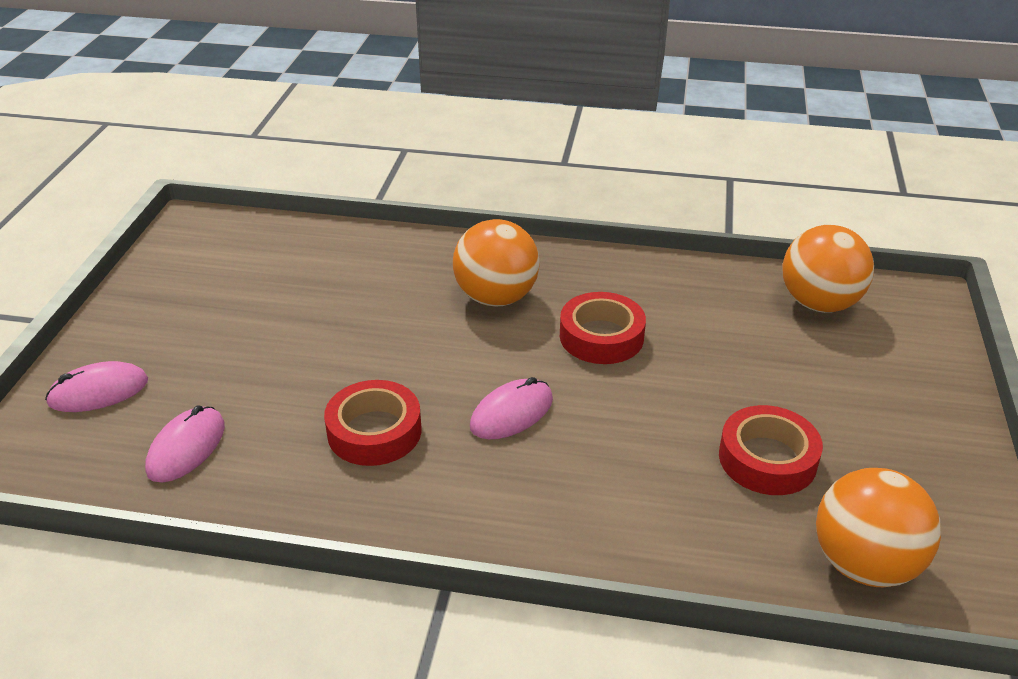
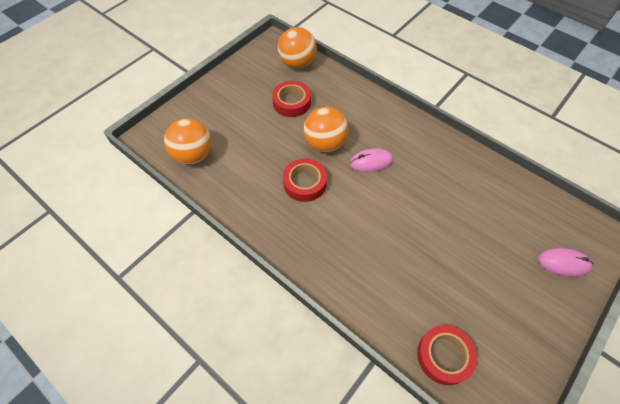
camera: 150 degrees left, 20 degrees up
(186, 448) = (518, 207): pink mouse -> none
(374, 431) = (433, 178): red tape -> red tape (444, 356)
(496, 297) = (337, 233): orange ball -> orange ball (325, 143)

